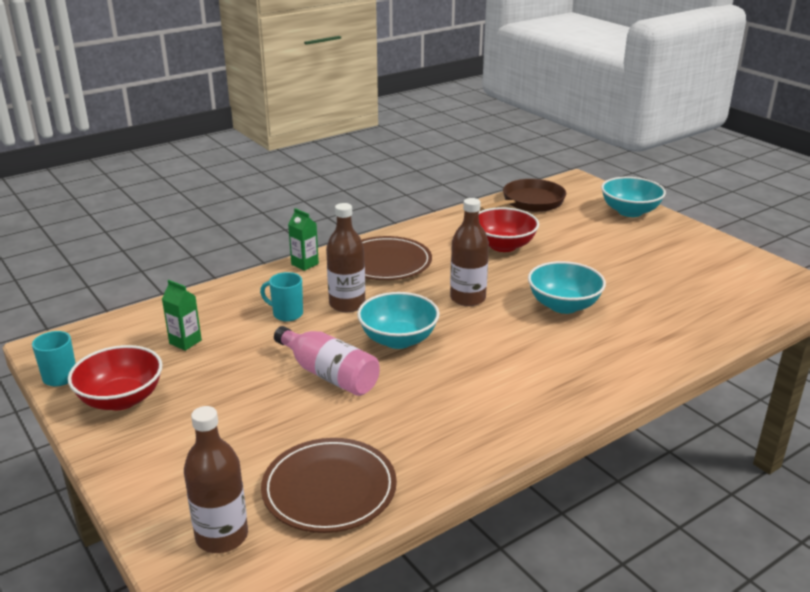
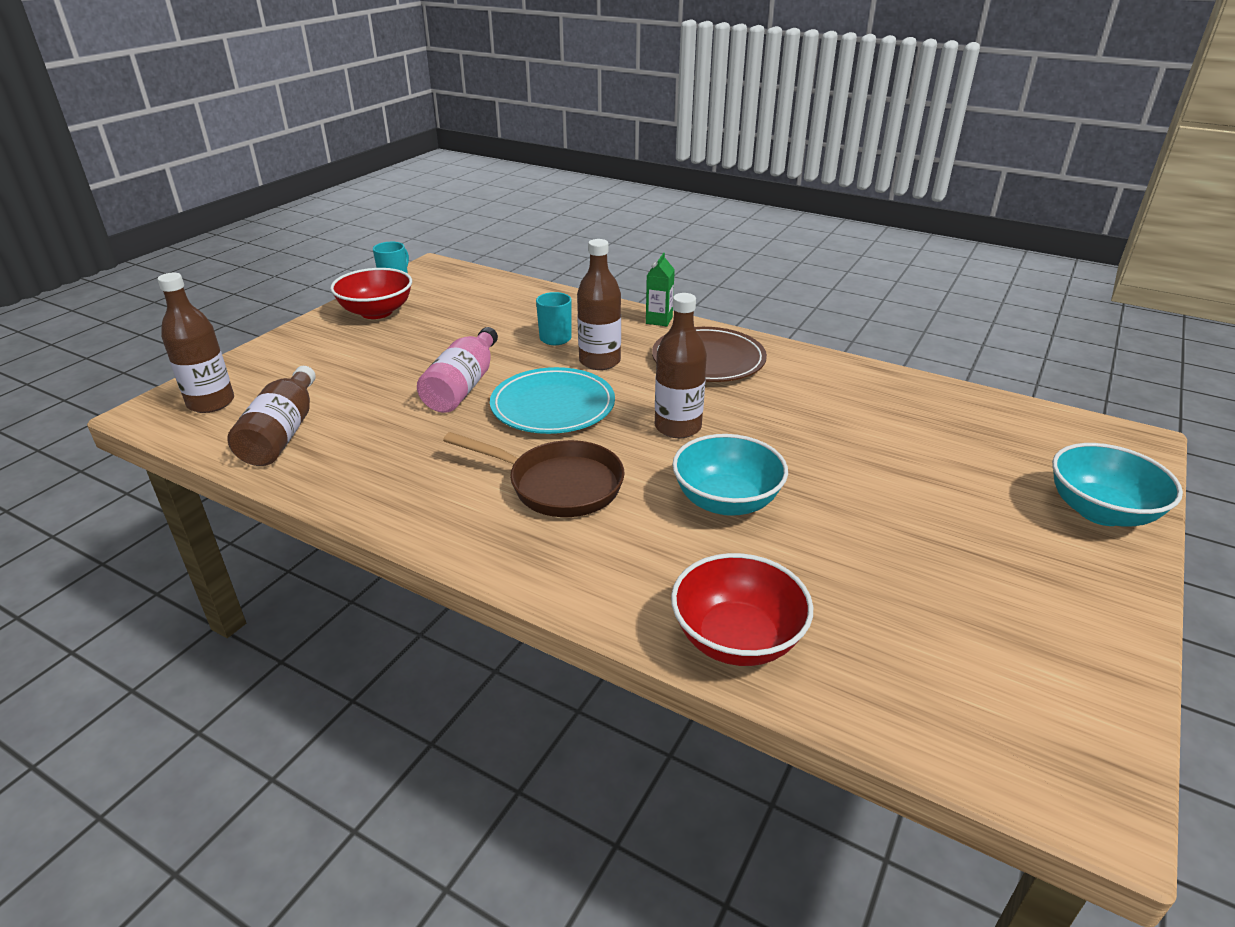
camera: 65 degrees right, 5 degrees up
(185, 342) = (474, 310): green carton -> none
(329, 489) = (282, 433): brown plate -> brown bottle
(398, 339) = (553, 406): turquoise bowl -> turquoise plate
(503, 245) = (839, 423): red bowl -> red bowl (737, 638)
(529, 202) = (994, 416): brown pan -> brown pan (558, 485)

